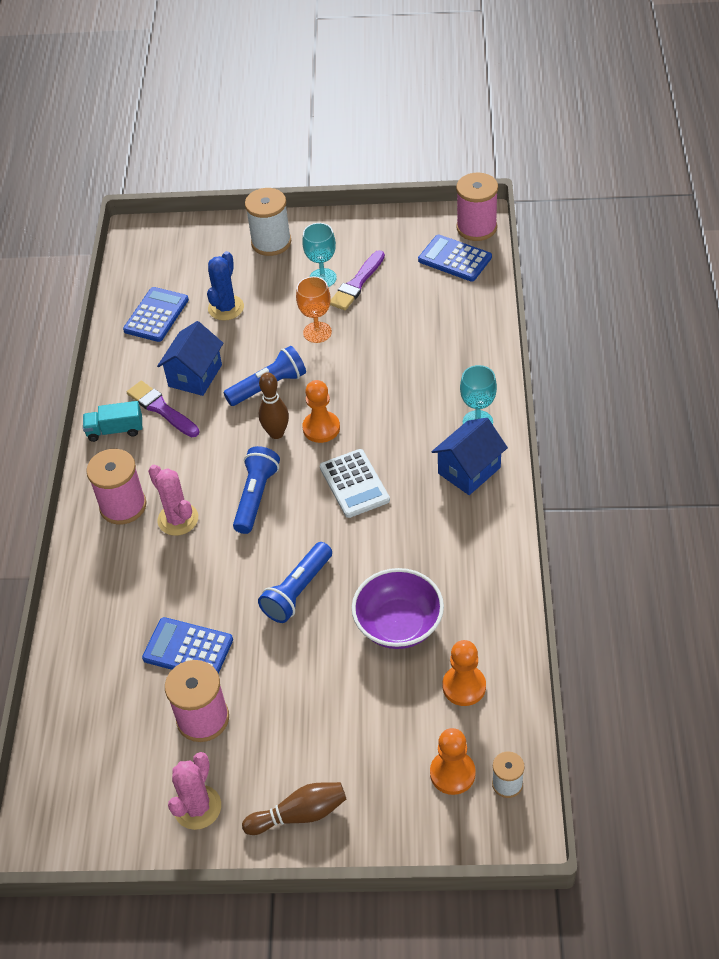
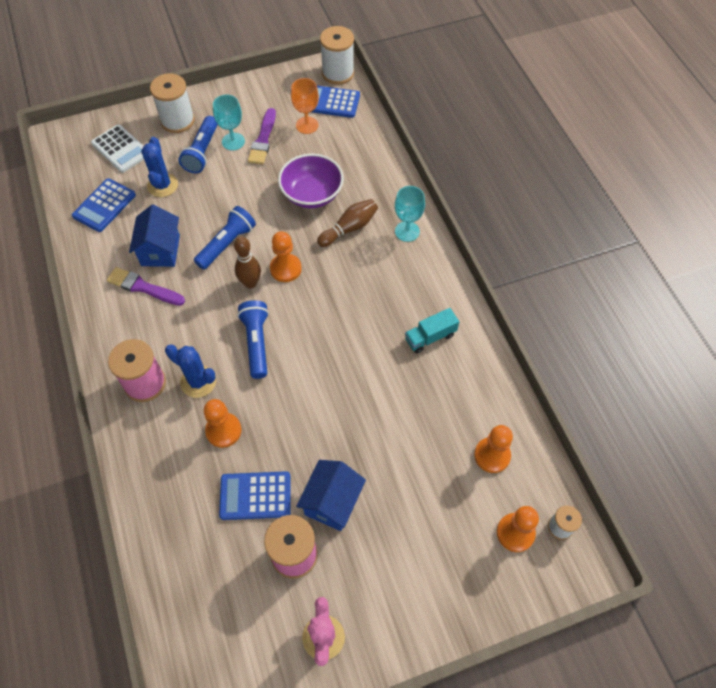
camera: 25 degrees left, 10 degrees up
(115, 430) = (110, 317): turquoise truck -> turquoise truck (430, 337)
(156, 315) = (104, 206): blue calculator -> blue calculator turned 150 degrees counterclockwise
(178, 519) = (198, 381): pink cactus -> blue cactus
(183, 575) = (223, 431): none -> orange pawn
(297, 591) = (326, 415): blue flashlight -> blue flashlight (202, 152)
(299, 814) = (411, 612): brown bowling pin -> brown bowling pin (349, 228)
(317, 332) = (248, 188): orange goblet -> orange goblet (307, 125)
(354, 484) = (333, 309): white calculator -> white calculator (121, 149)
(398, 624) = (419, 419): purple bowl -> purple bowl (312, 194)
(469, 470) = (418, 273): blue house -> blue house (332, 502)
(476, 228) = (338, 73): pink spool -> white spool

